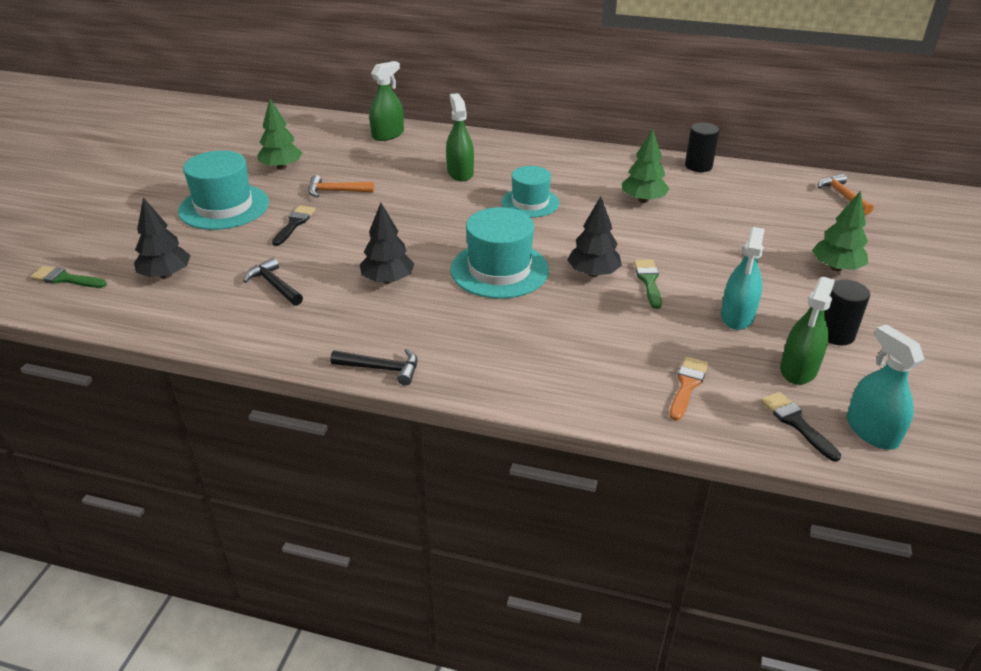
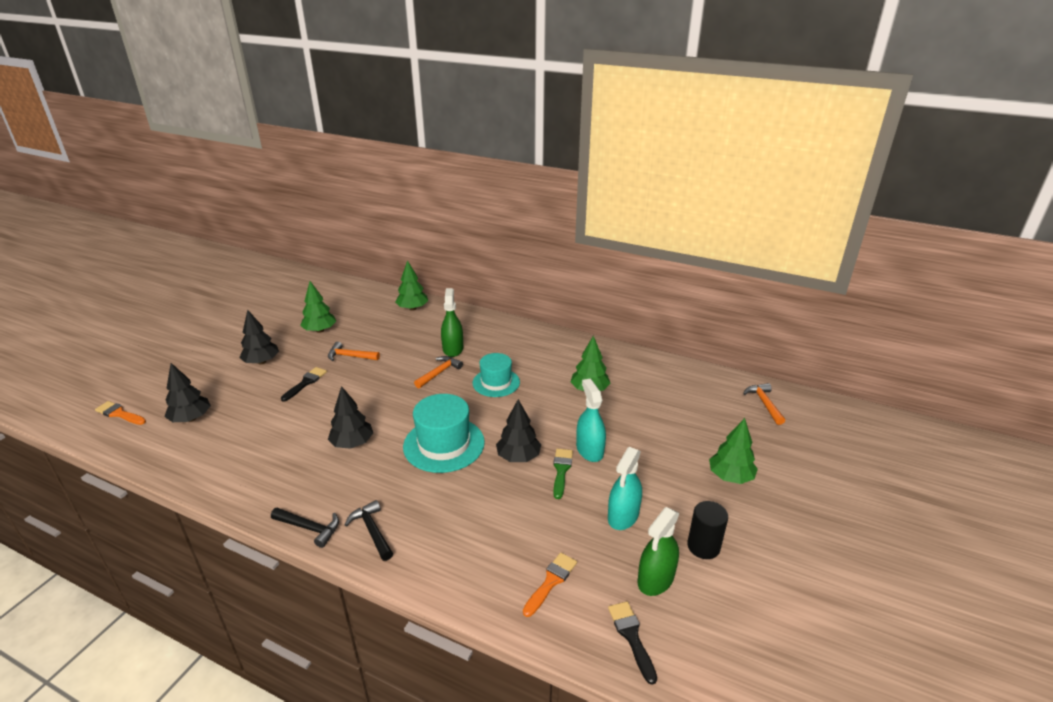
camera: 10 degrees right, 5 degrees down
(65, 279) = (119, 414): green brush -> orange brush
(224, 207) = (261, 362): turquoise hat -> black tree
(274, 285) = (265, 437): black hammer -> black hammer (372, 531)
(388, 134) = (412, 308): green spray bottle -> green tree
(456, 199) = (439, 373): none -> orange hammer
(698, 166) = (649, 361): black cylinder -> none
(872, 431) = (697, 656): turquoise spray bottle -> turquoise spray bottle (589, 450)

